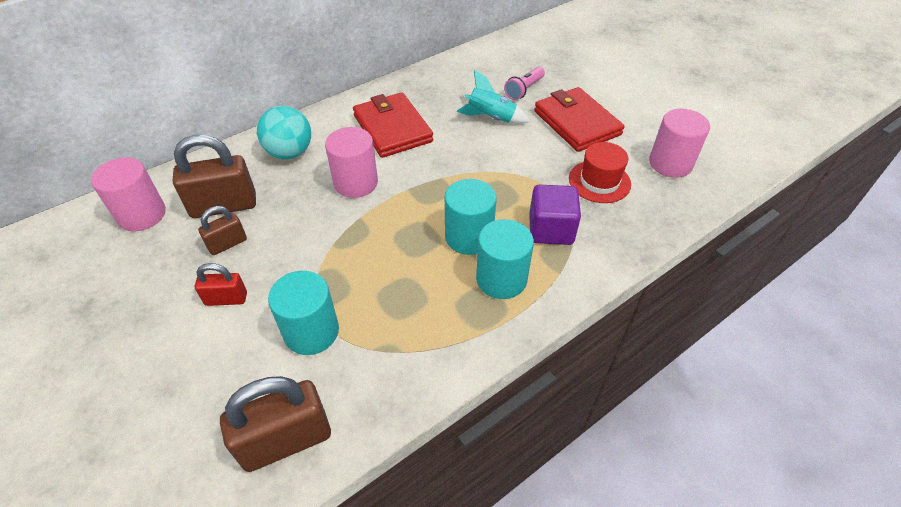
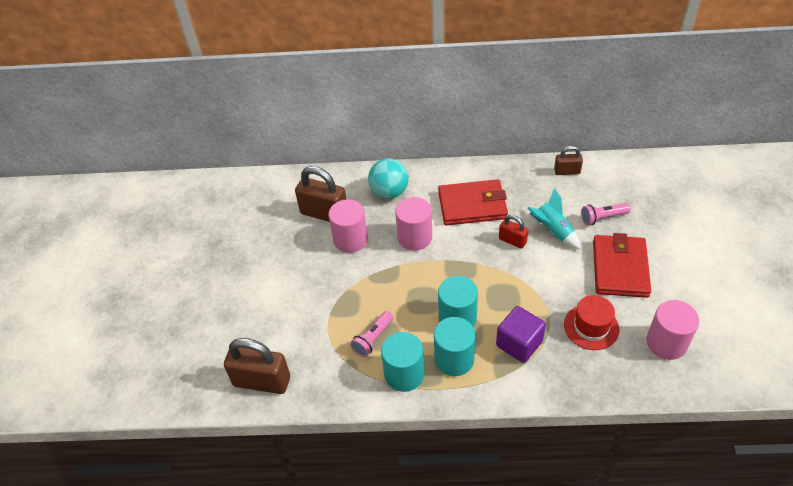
camera: 40 degrees right, 0 degrees up
(142, 215) = (276, 196): pink cylinder -> pink cylinder (350, 240)
(226, 299) = (286, 279): red padlock -> red padlock (512, 241)
(227, 244) = (309, 242): brown padlock -> brown padlock (567, 171)
(311, 332) = (316, 326): turquoise cylinder -> turquoise cylinder (404, 374)
(392, 128) = (472, 205): red wallet -> red wallet turned 75 degrees clockwise
(394, 307) = (373, 339): none -> pink flashlight

